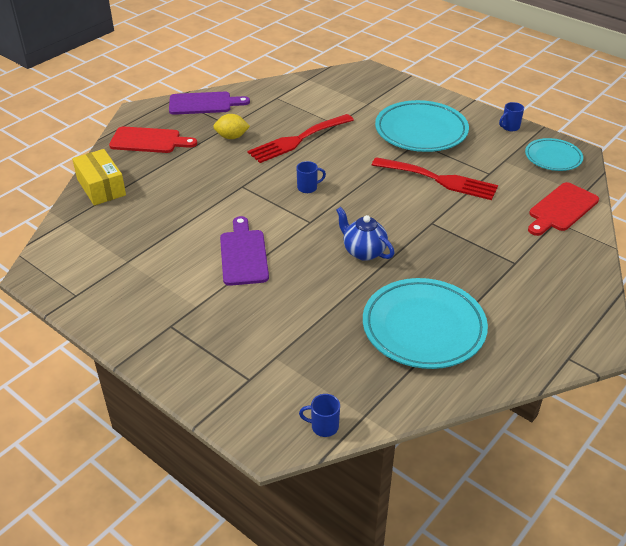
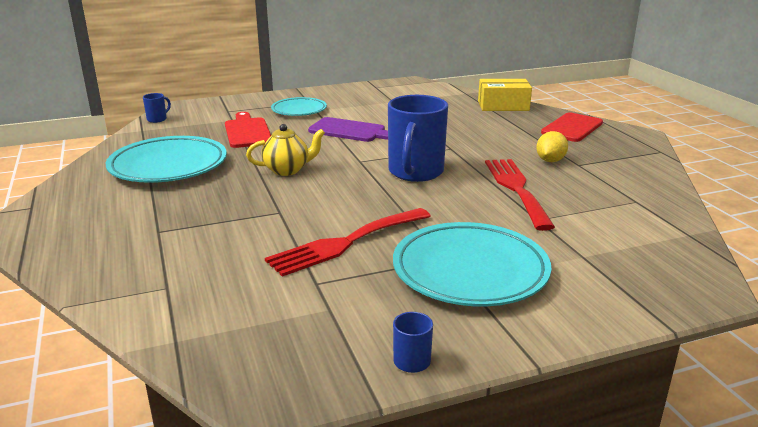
camera: 120 degrees right, 15 degrees down
(204, 104) = (639, 162): purple cutting board -> none
(308, 188) = (415, 172): blue mug -> blue mug, size x2.39
(363, 252) = (287, 170): blue teapot -> yellow teapot
(553, 158) = (283, 360): turquoise plate -> turquoise plate (299, 110)
(561, 209) = (178, 303): red cutting board -> red cutting board (247, 132)

